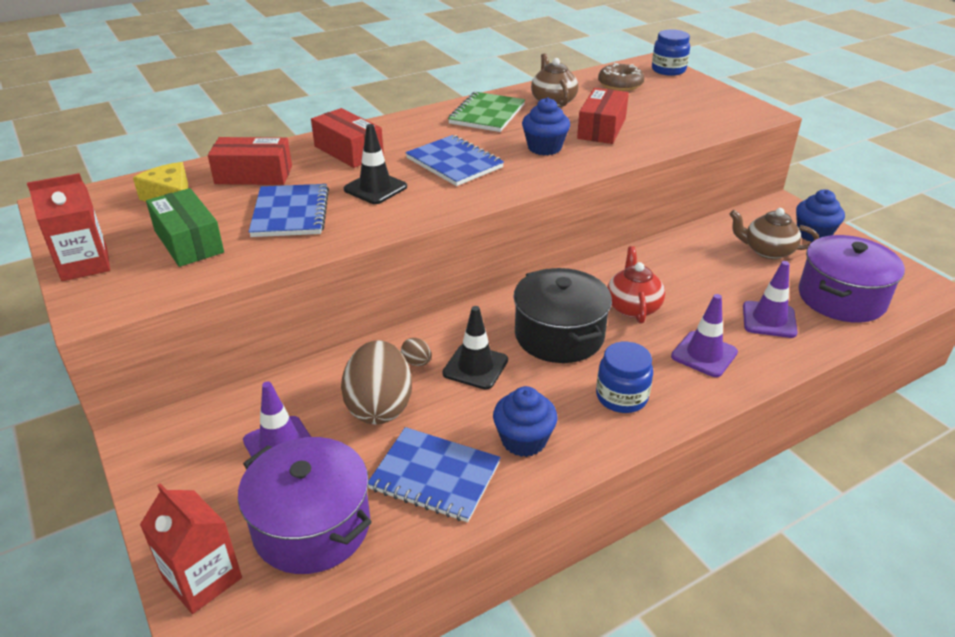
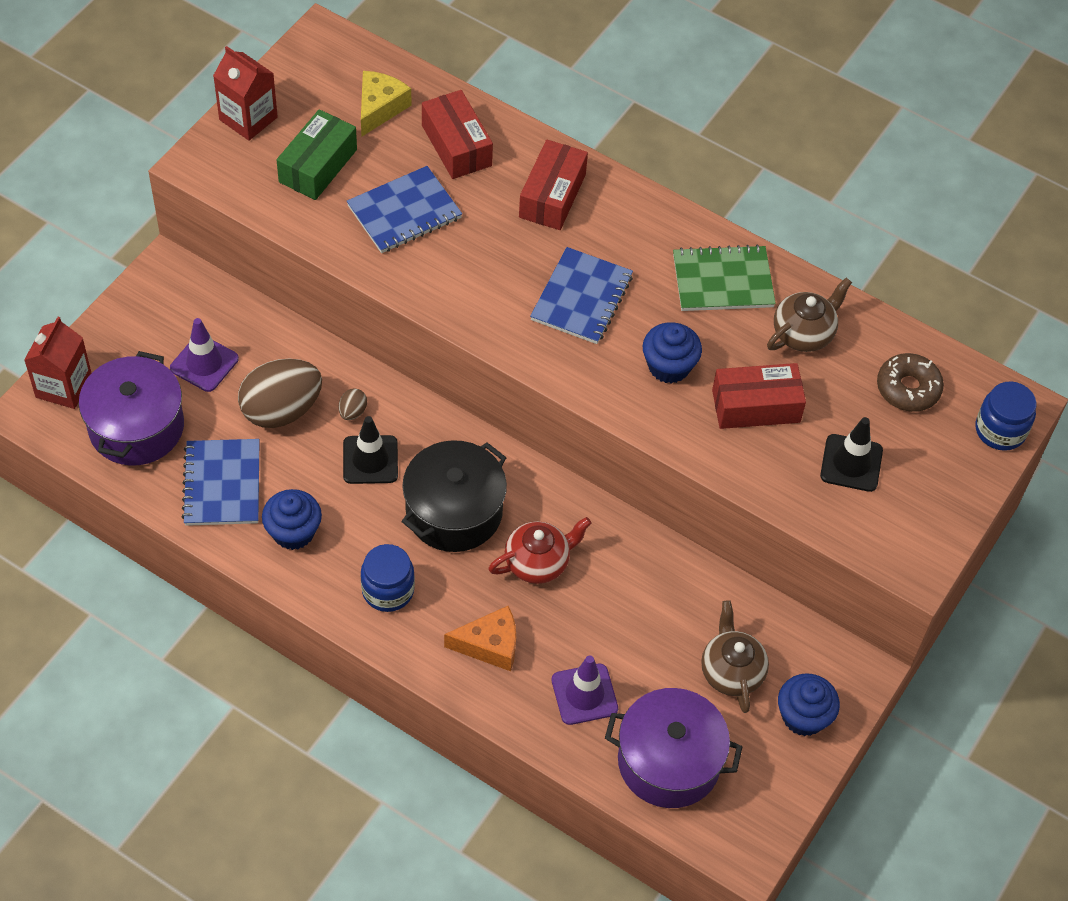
camera: 60 degrees right, 20 degrees up
(375, 188) = (488, 255): black traffic cone -> black traffic cone (851, 463)
(704, 354) = (490, 645): purple traffic cone -> orange cheese

